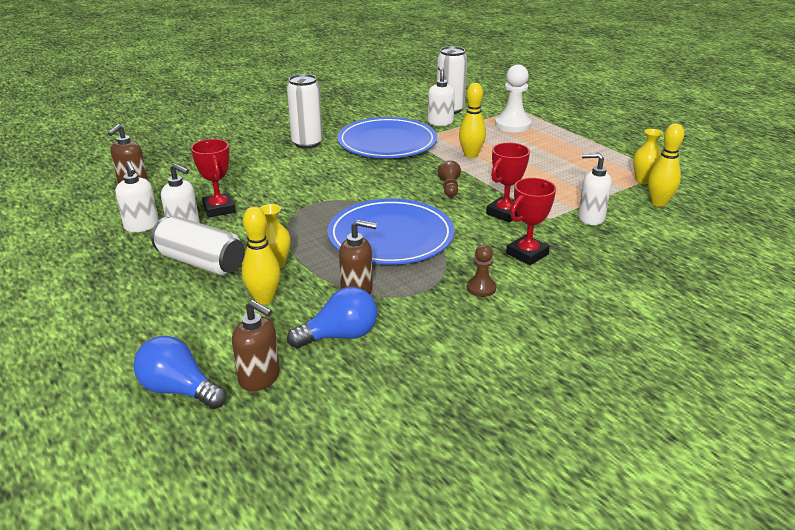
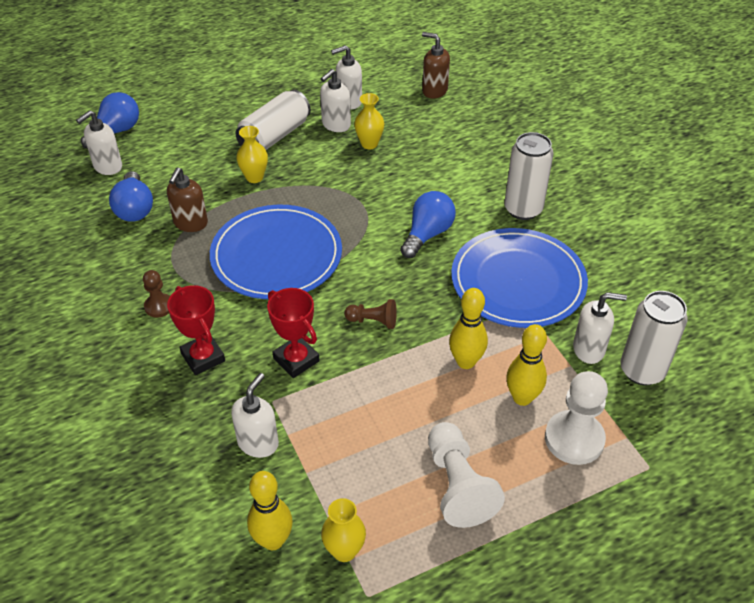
camera: 100 degrees right, 15 degrees up
(219, 209) = (369, 144): red trophy -> yellow vase
(260, 378) = (107, 167): brown soap dispenser -> white soap dispenser
(264, 299) = (204, 170): yellow bowling pin -> yellow bowling pin (522, 398)
(344, 175) = (427, 234): none -> blue light bulb
(570, 152) = (458, 485): none -> white pawn

